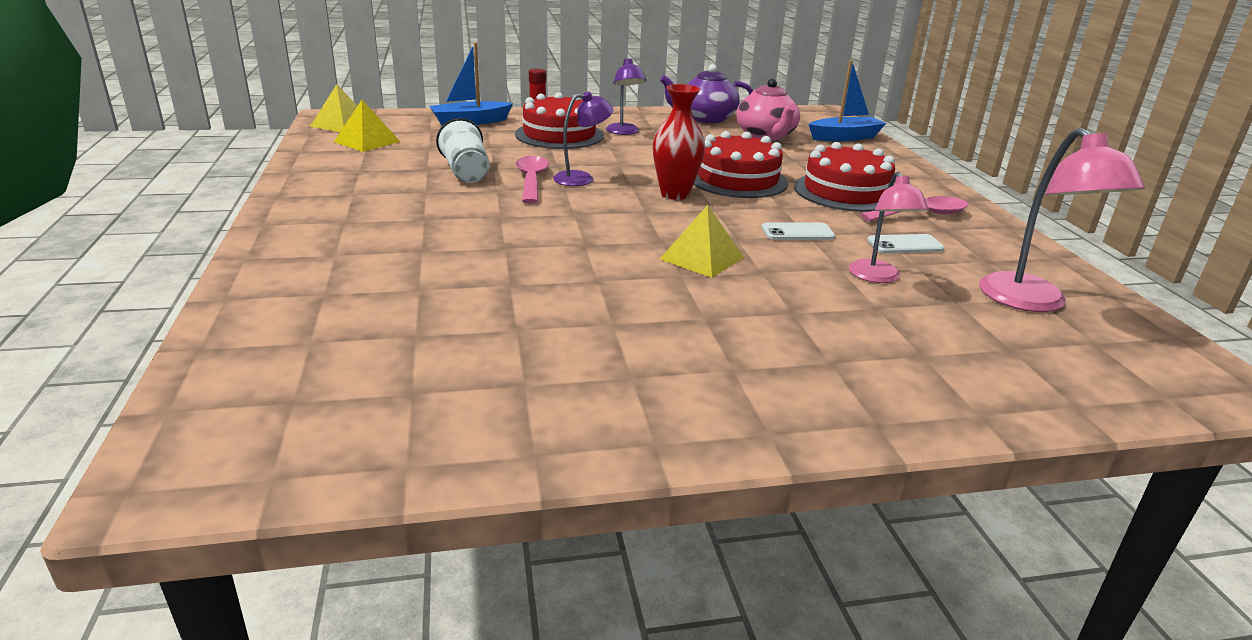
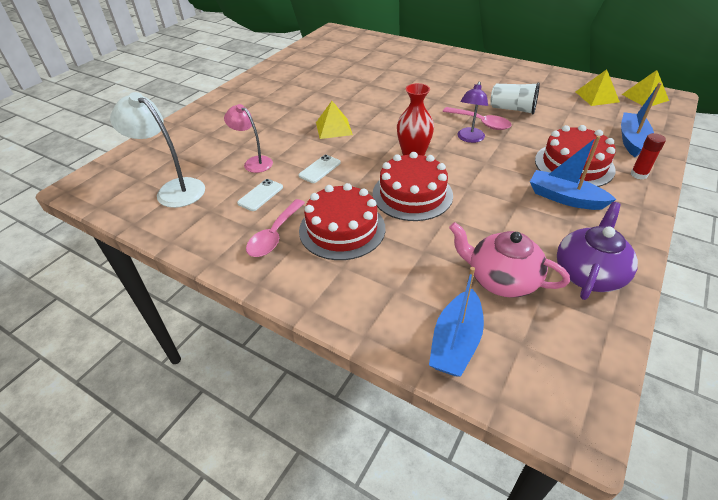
camera: 135 degrees right, 15 degrees up
(624, 132) = (565, 198): purple lamp -> blue boat
(1032, 302) = (174, 189): pink lamp -> white lamp

